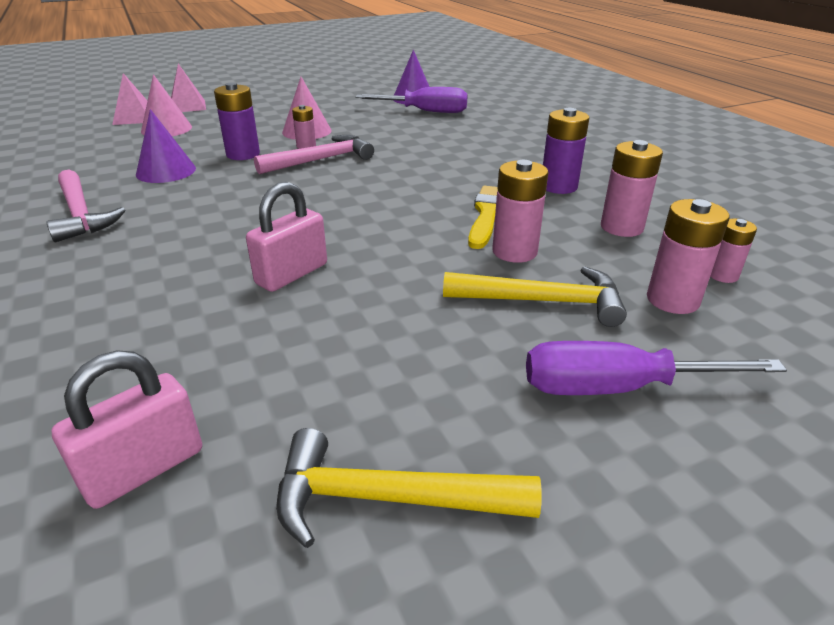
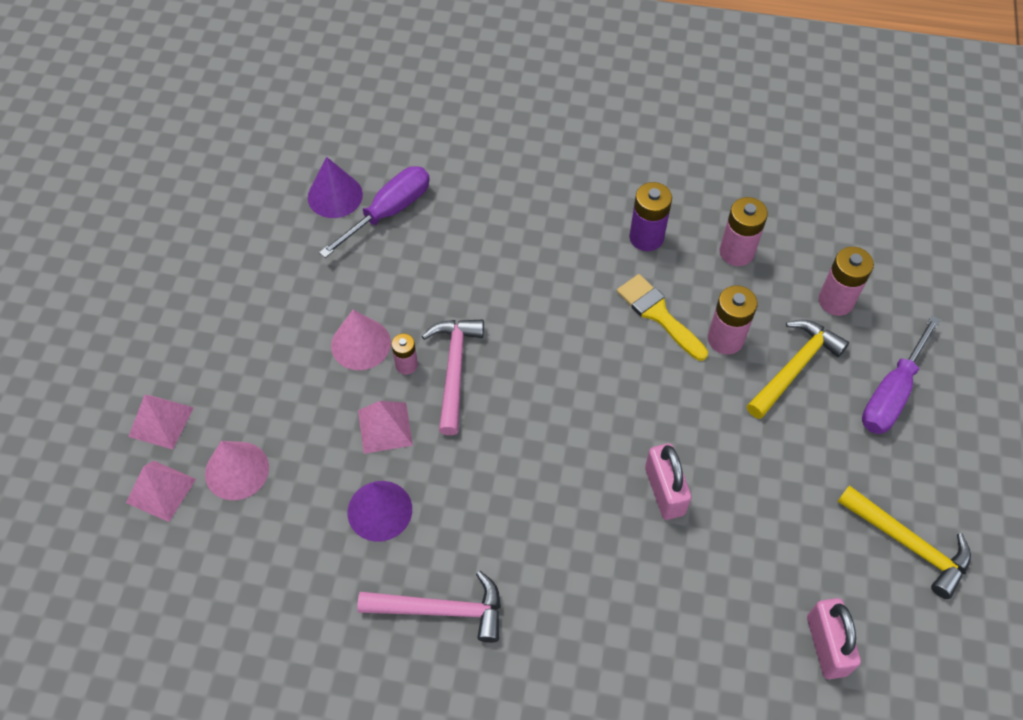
camera: 55 degrees left, 25 degrees up
(243, 154) = (385, 427): purple battery -> pink pyramid
(388, 499) = (908, 544): yellow hammer -> yellow hammer turned 90 degrees counterclockwise
(722, 275) = (828, 252): pink battery -> none

